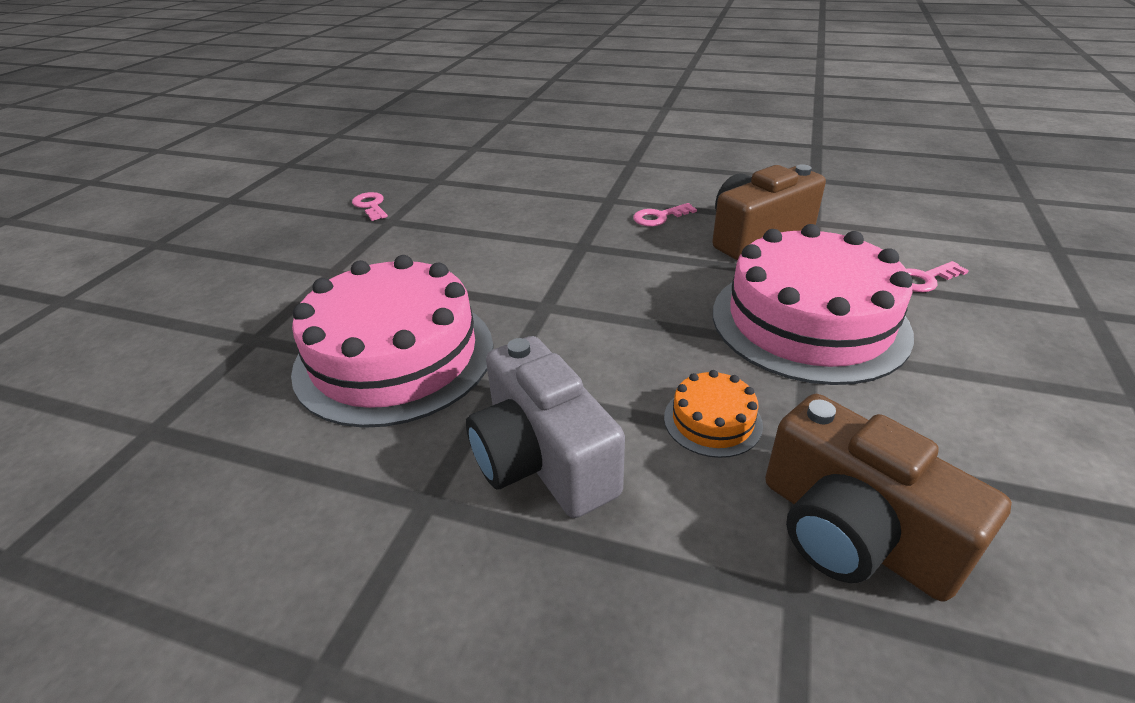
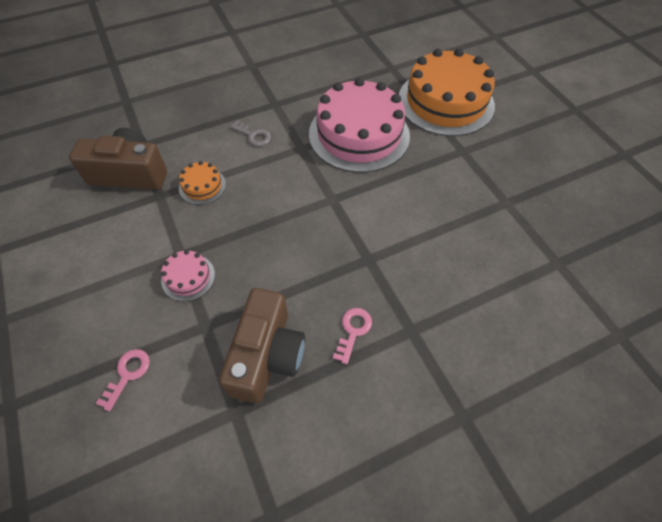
camera: 135 degrees right, 20 degrees up
(224, 328) = (445, 102): none -> orange cake
(371, 206) = (543, 207): pink key -> none
(542, 458) = (253, 135): grey camera -> grey key
(809, 321) = (188, 277): pink cake -> pink cake, size x0.43

